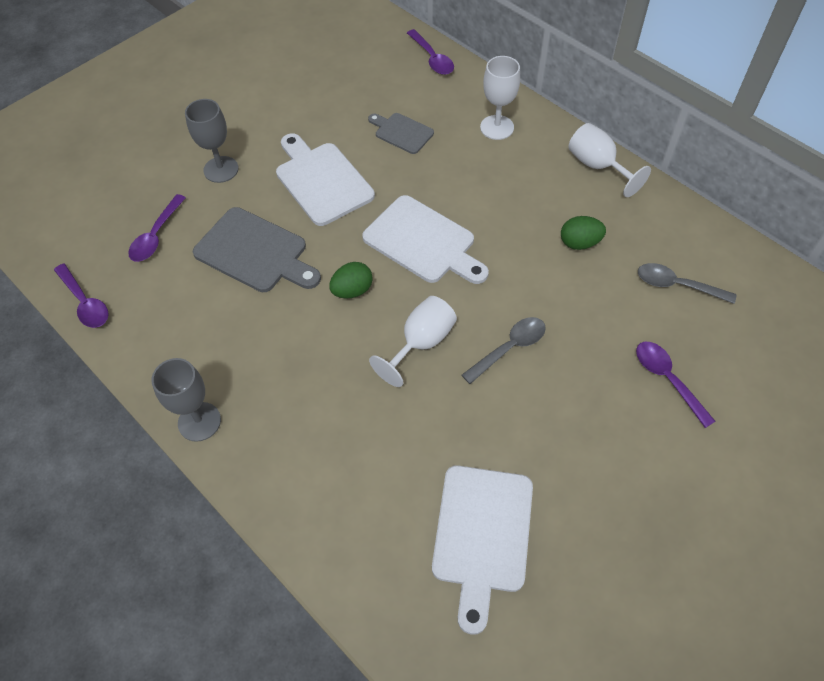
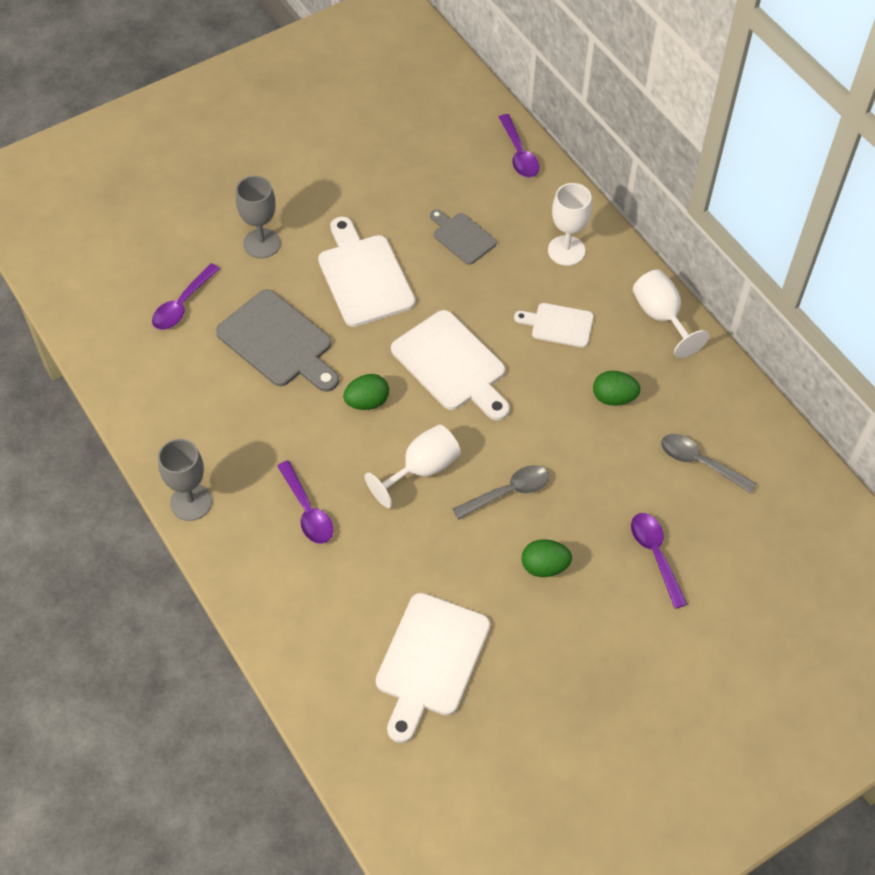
camera: 10 degrees right, 0 degrees up
(85, 303) = (101, 362): purple spoon -> purple spoon (307, 511)
(509, 190) = (558, 325): none -> white cutting board
(566, 413) = (544, 566): none -> green egg

